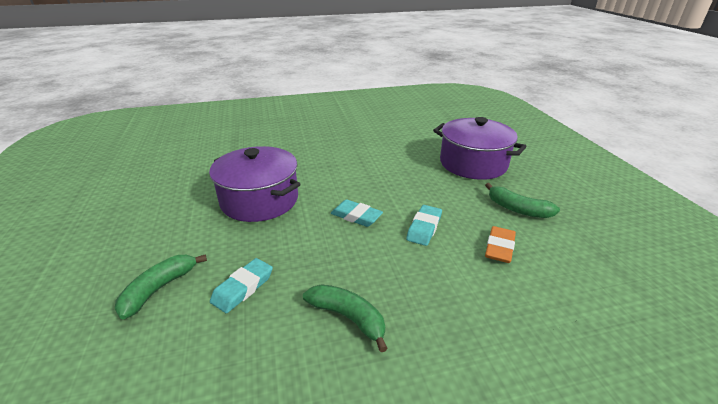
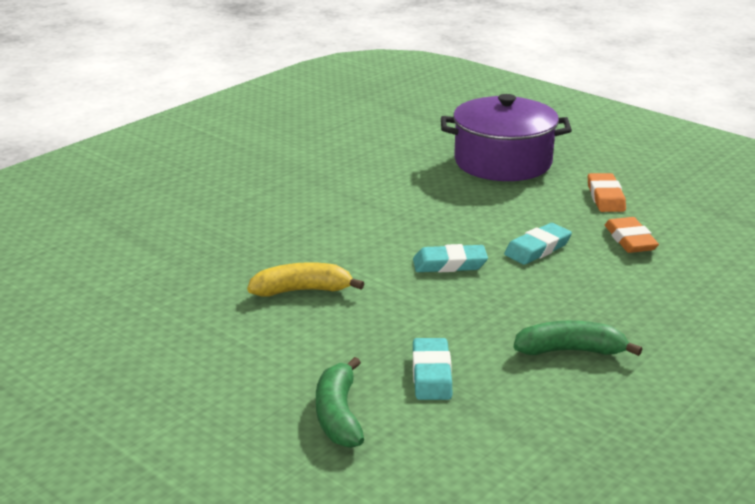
camera: 35 degrees left, 5 degrees down
(259, 200) = (302, 290): purple pot -> yellow banana
(424, 228) = (537, 249): turquoise eraser -> turquoise eraser turned 60 degrees clockwise
(517, 209) = (605, 197): green banana -> orange eraser

